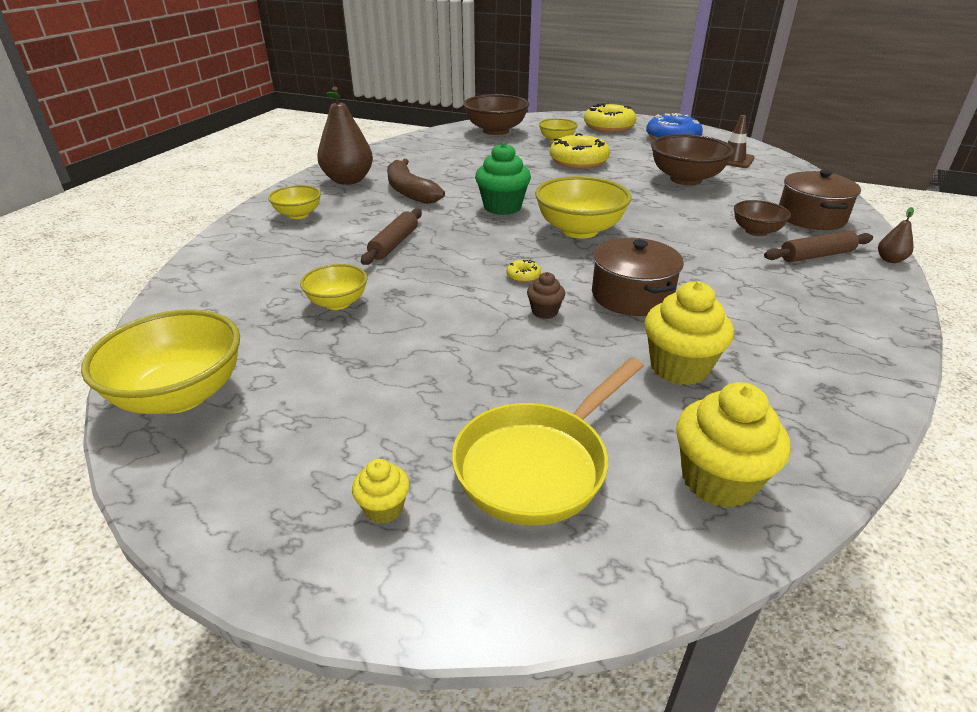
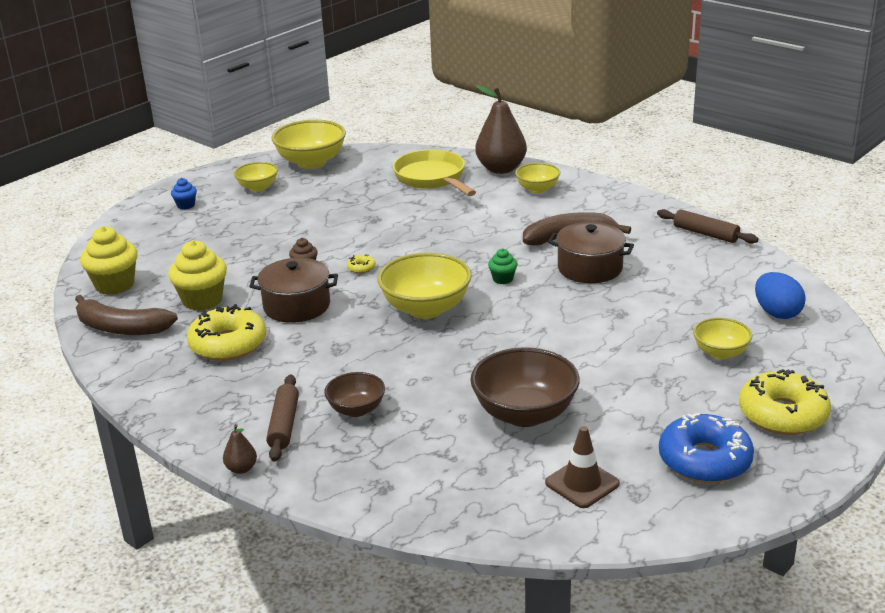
camera: 110 degrees right, 5 degrees down
(337, 303) = (374, 200): yellow bowl -> yellow bowl (258, 187)
(348, 180) = (614, 211): brown pear -> brown pear (501, 169)
(384, 508) = (186, 205): yellow cupcake -> blue cupcake
(394, 244) = (453, 223): brown rolling pin -> brown rolling pin (705, 234)
(496, 131) = (777, 313): brown bowl -> blue egg
(502, 207) = (503, 279): green cupcake -> green cupcake, size x0.52
(538, 464) = (173, 242): yellow pan -> yellow pan (432, 178)
(578, 161) = (624, 350): yellow donut -> yellow donut (228, 344)
(807, 418) = (121, 328): none -> brown banana
(811, 217) = (363, 464): brown pot -> brown pot (590, 268)

